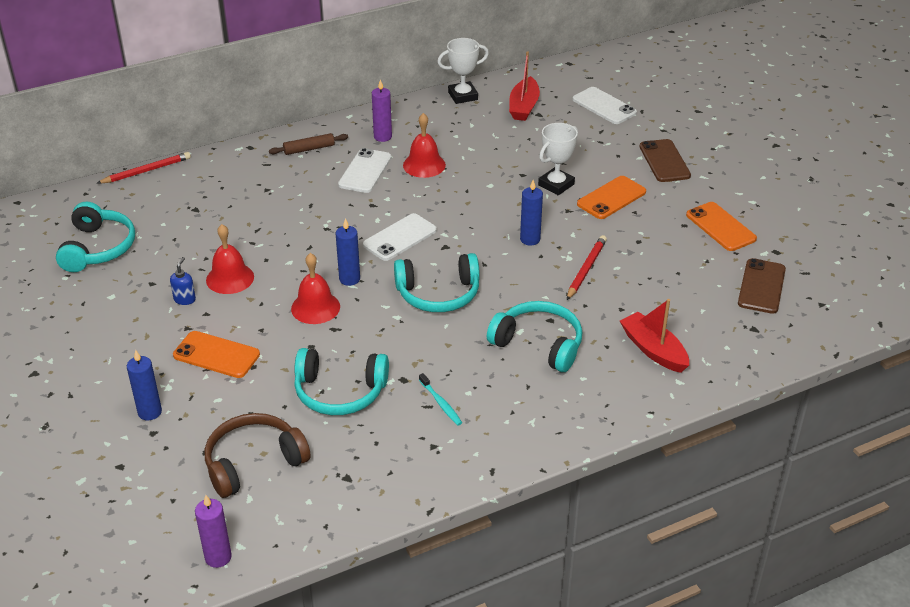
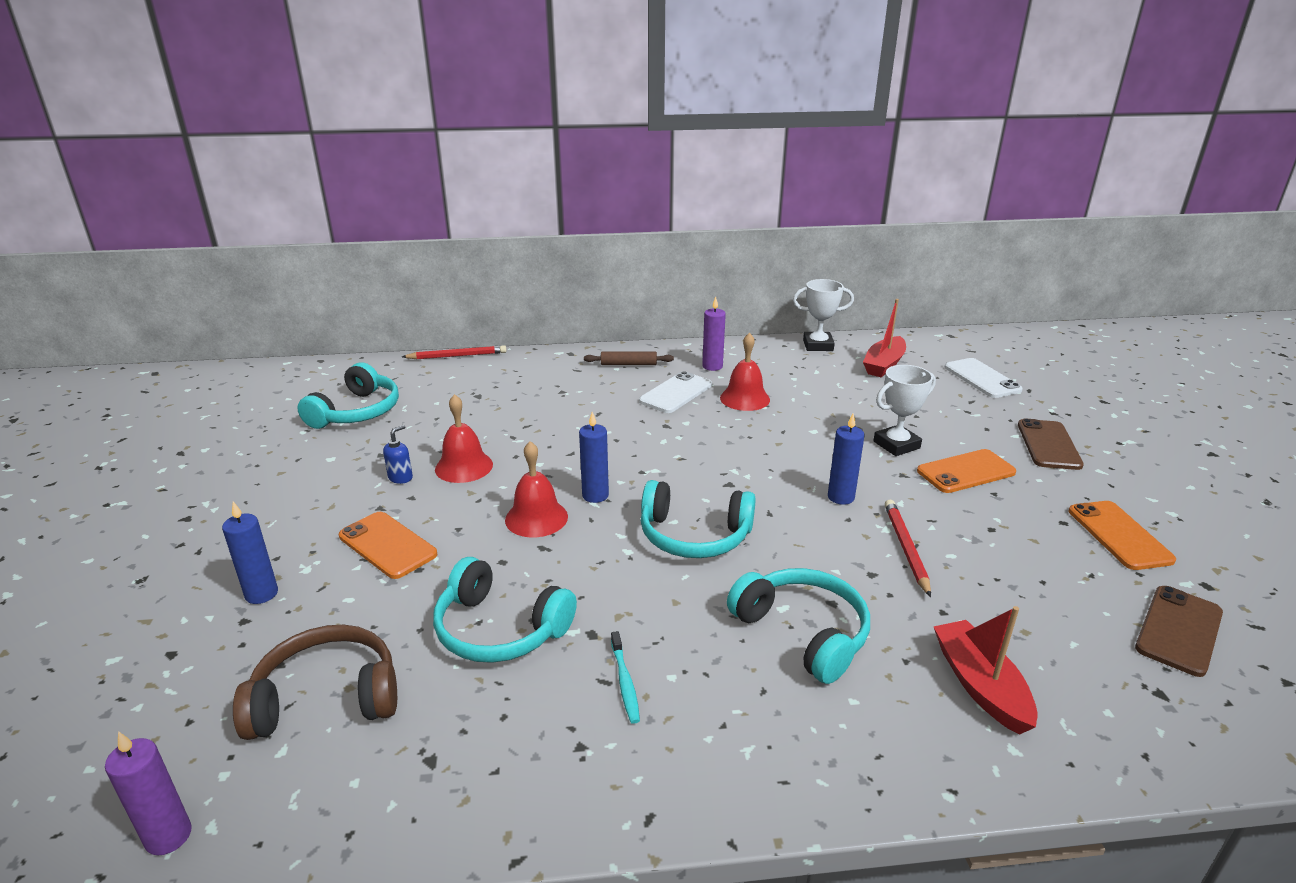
camera: 20 degrees right, 10 degrees down
(400, 238) = (679, 464): white phone -> none
(586, 269) = (906, 548): red pencil -> red pencil turned 45 degrees counterclockwise

